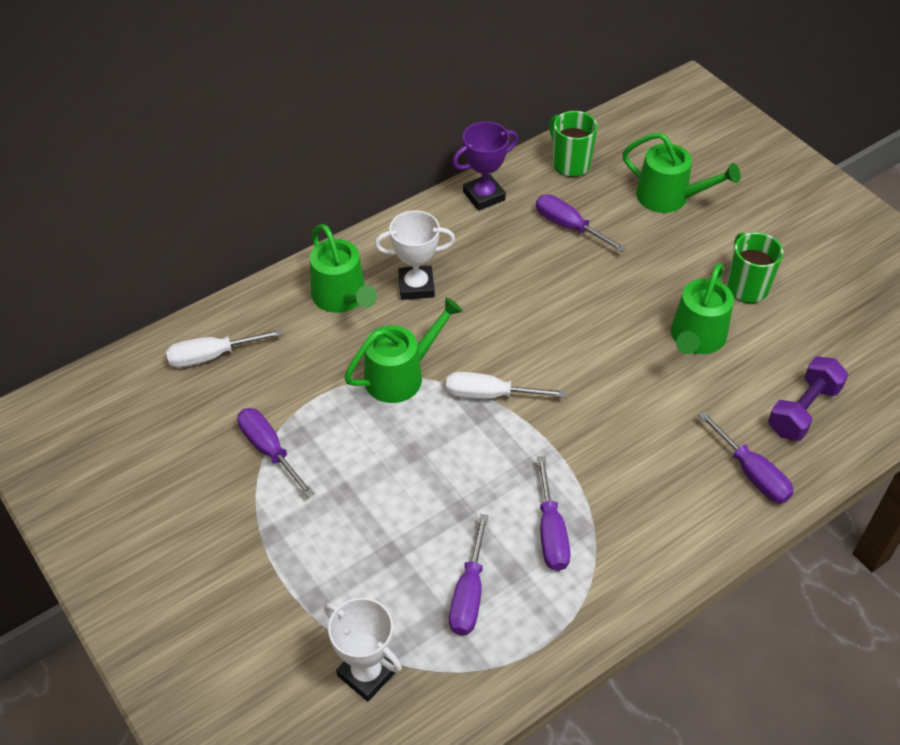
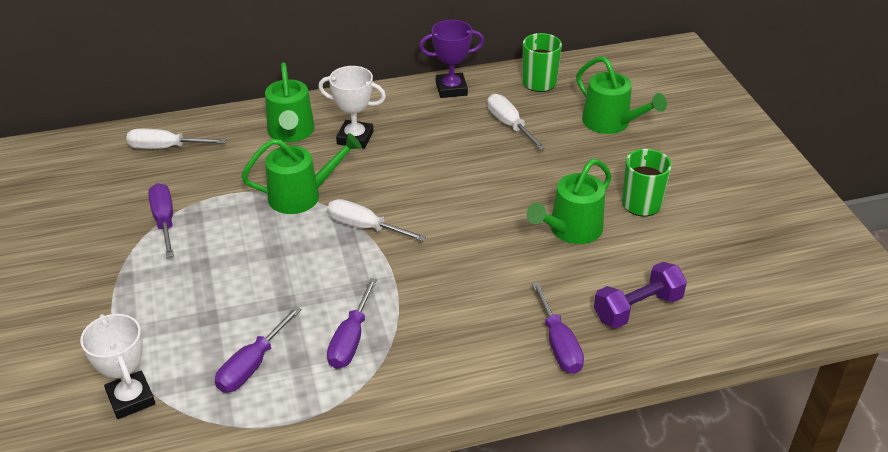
camera: 20 degrees right, 10 degrees down
(569, 227) = (509, 125): purple screwdriver -> white screwdriver

